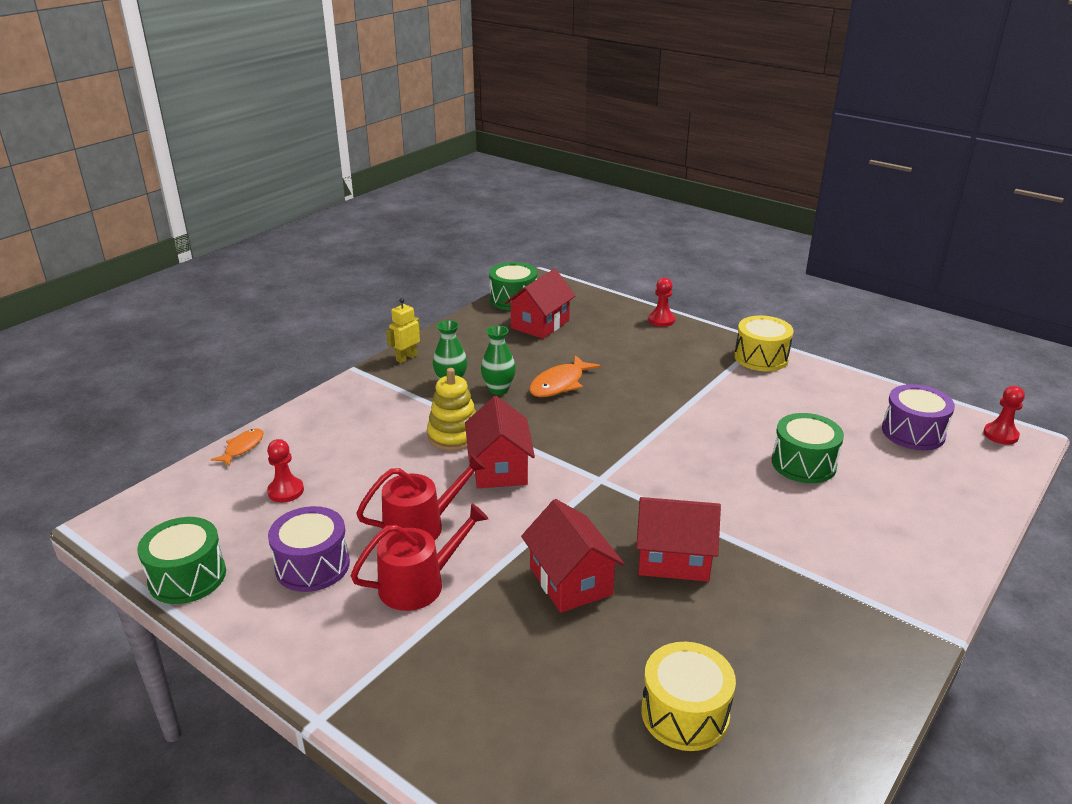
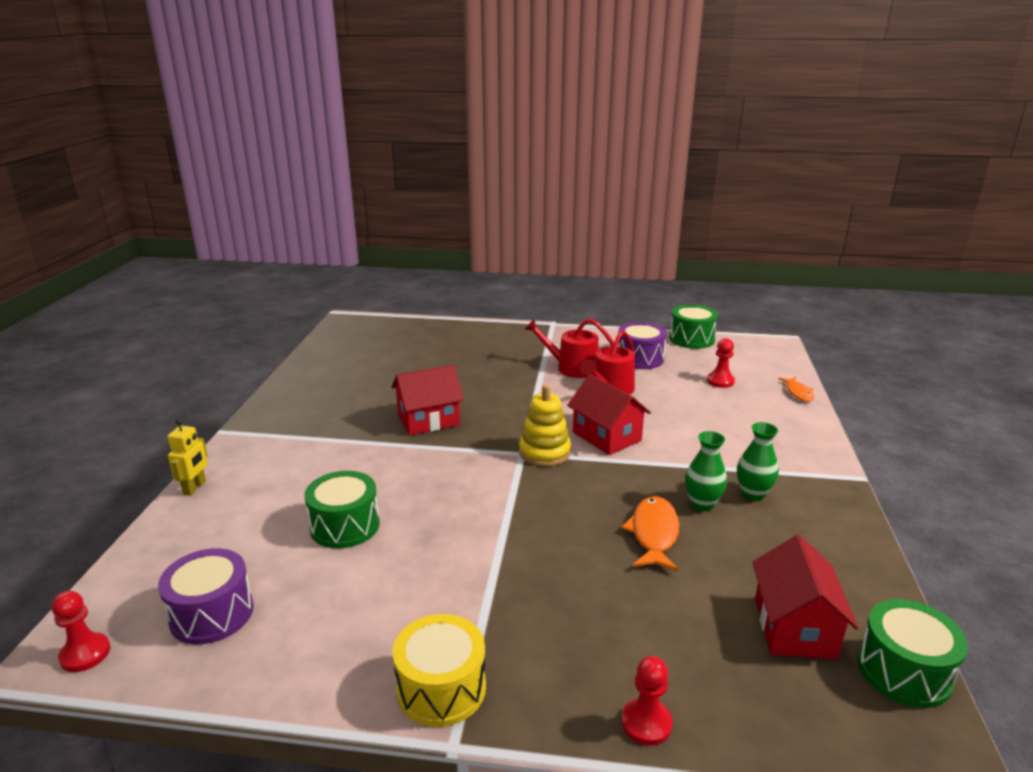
camera: 150 degrees right, 5 degrees down
(406, 358) = (842, 508): yellow robot -> yellow robot (195, 488)
(419, 584) = (572, 368): red watering can -> red watering can turned 75 degrees clockwise
(454, 435) = (674, 448): yellow stacking toy -> yellow stacking toy (544, 452)
(570, 581) = (487, 392): red house -> none
(685, 713) = (386, 364): yellow drum -> none

